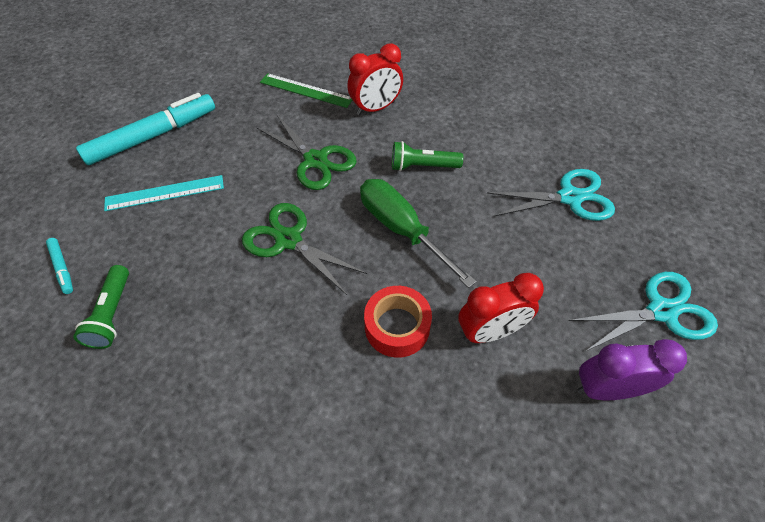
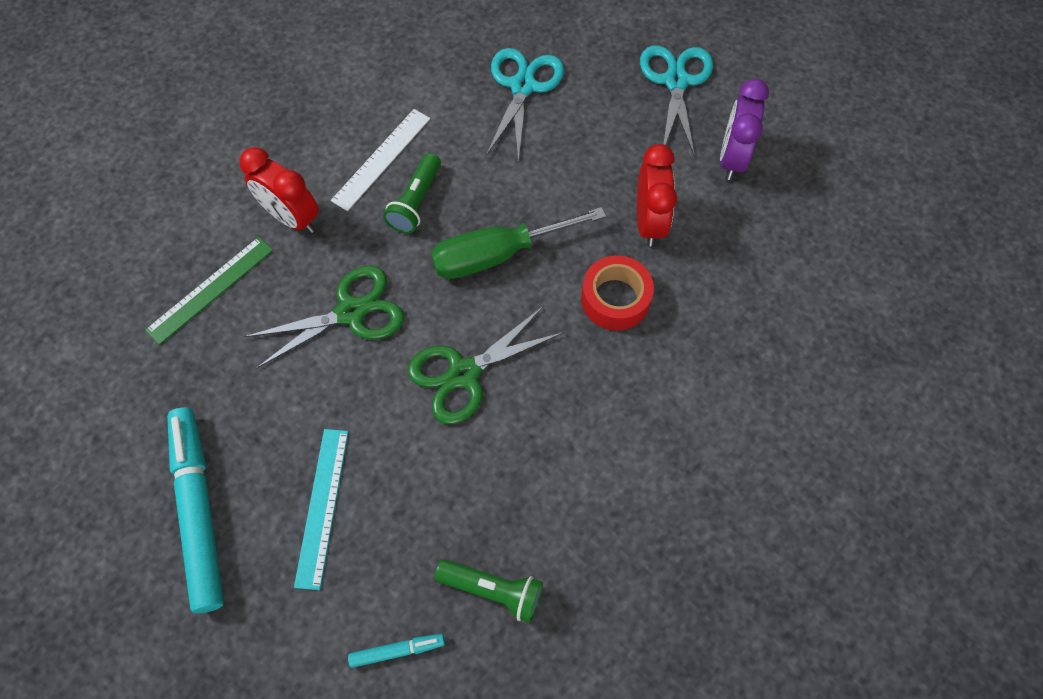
camera: 70 degrees left, 10 degrees up
(376, 108) = (292, 218): red clock -> red clock turned 135 degrees clockwise
(448, 136) = (381, 159): none -> white ruler

